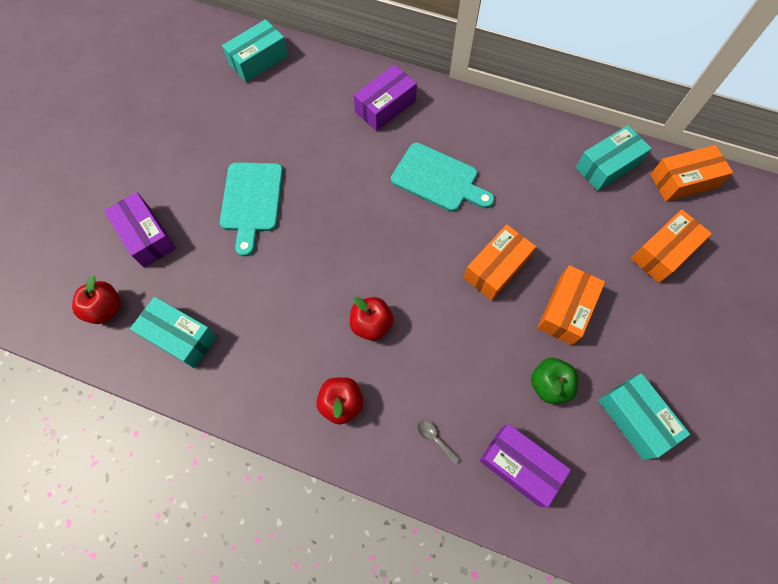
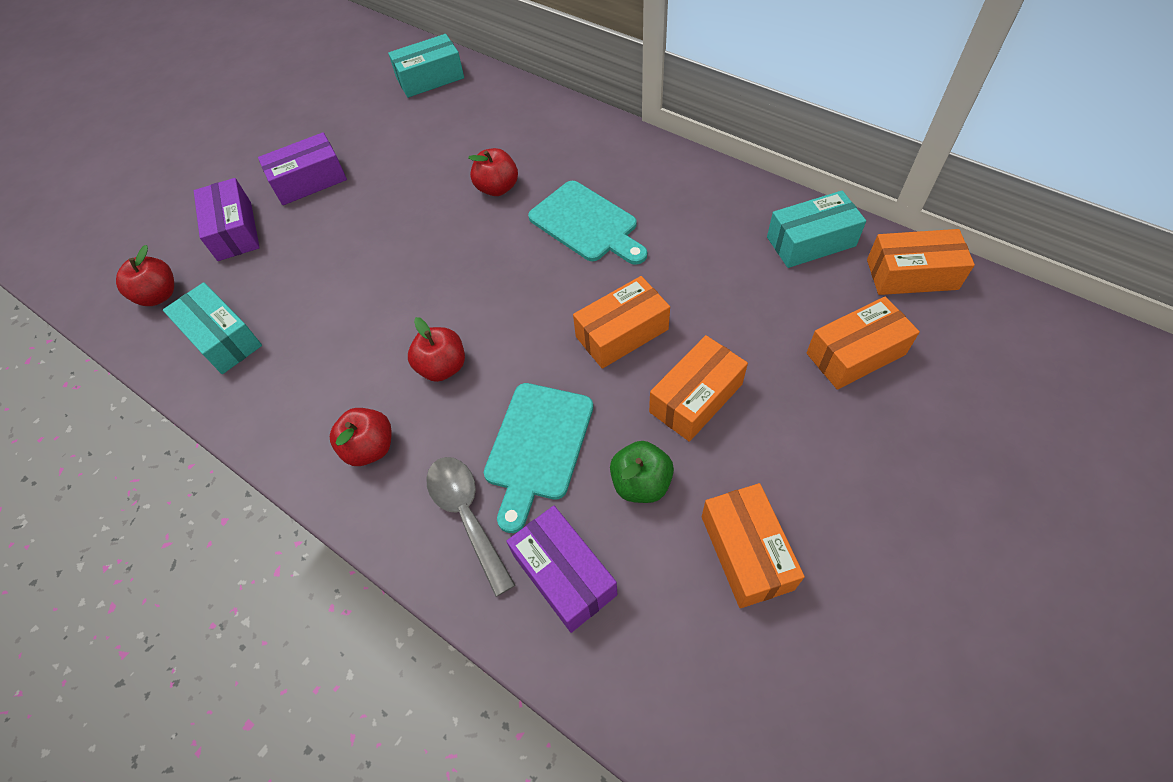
camera: 20 degrees right, 10 degrees down
(252, 201) = (362, 214): turquoise cutting board -> turquoise cutting board (538, 446)
(356, 158) = (497, 188): none -> red apple
(385, 106) = (553, 140): purple box -> purple box (309, 181)
(435, 439) = (467, 515): grey spoon -> grey spoon, size x2.15
(635, 418) = (746, 552): turquoise box -> orange box

